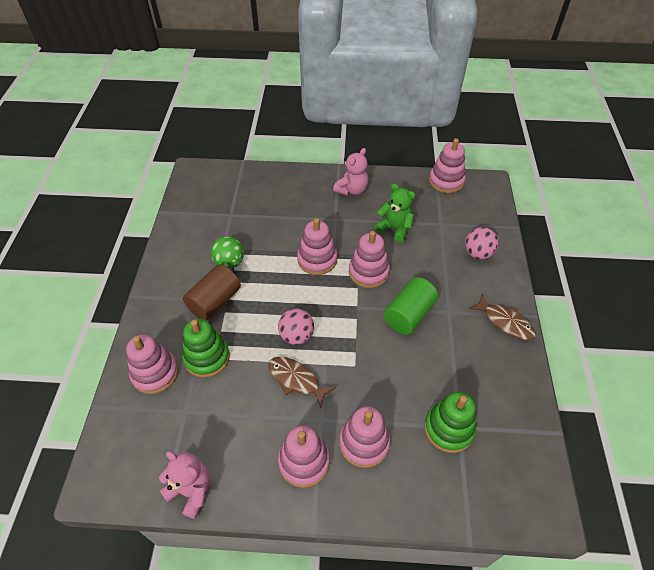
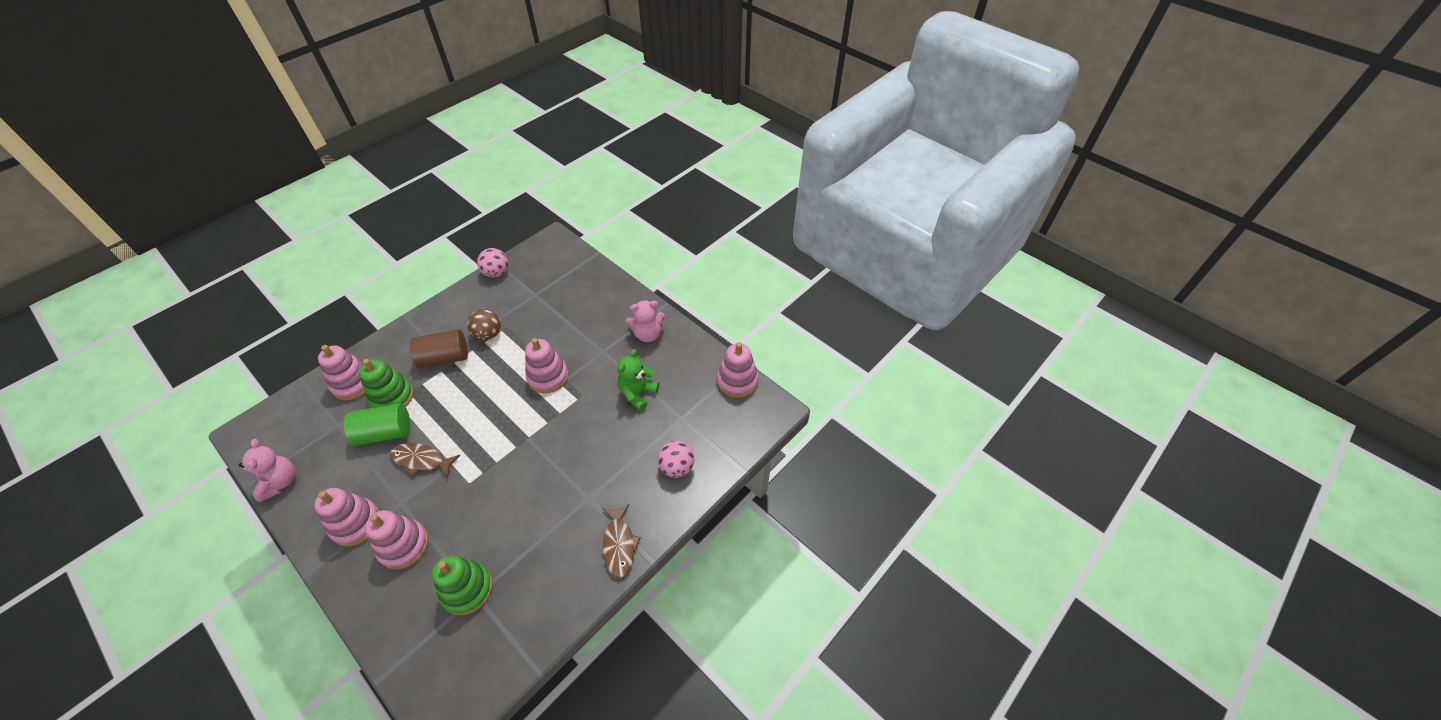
camera: 40 degrees right, 0 degrees up
(229, 263) = (488, 334): green ball -> brown ball
(296, 336) = (461, 427): pink ball -> pink ball (496, 273)
(296, 380) = (421, 460): brown fish -> brown fish turned 60 degrees counterclockwise
(368, 272) = (571, 416): pink stacking toy -> none
(395, 228) = (638, 393): green teddy bear -> green teddy bear turned 135 degrees counterclockwise
(409, 315) = (555, 475): green cylinder -> green cylinder (385, 433)

